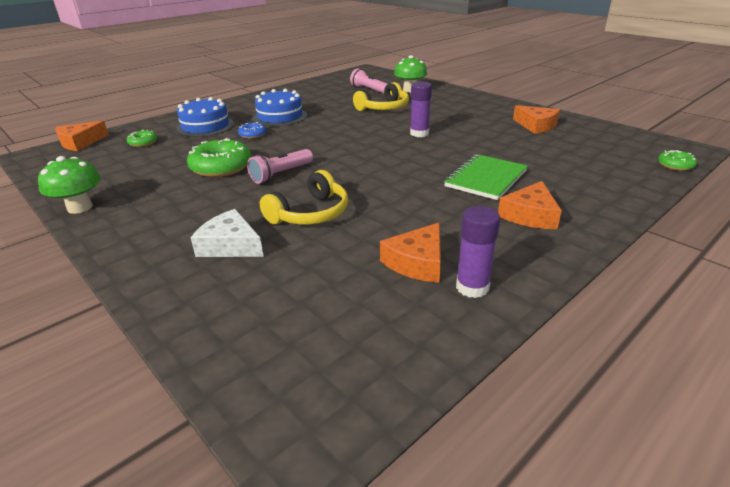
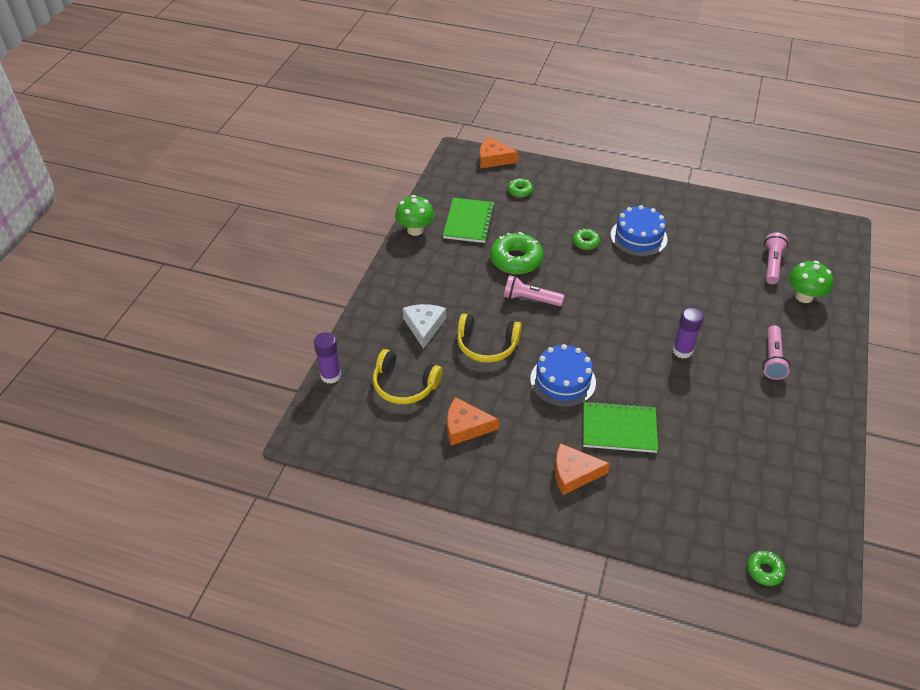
camera: 60 degrees right, 15 degrees up
(130, 175) = (469, 222): none -> green notebook
(205, 126) = (578, 204): blue cake -> blue cake (563, 380)
(253, 135) = (585, 242): blue donut -> green donut
(384, 108) = (727, 298): yellow headphones -> yellow headphones (404, 385)
(457, 111) = (772, 359): none -> pink flashlight
(472, 287) = (456, 464): purple glue stick -> purple glue stick (330, 375)
(536, 126) = (784, 436): orange cheese -> none

